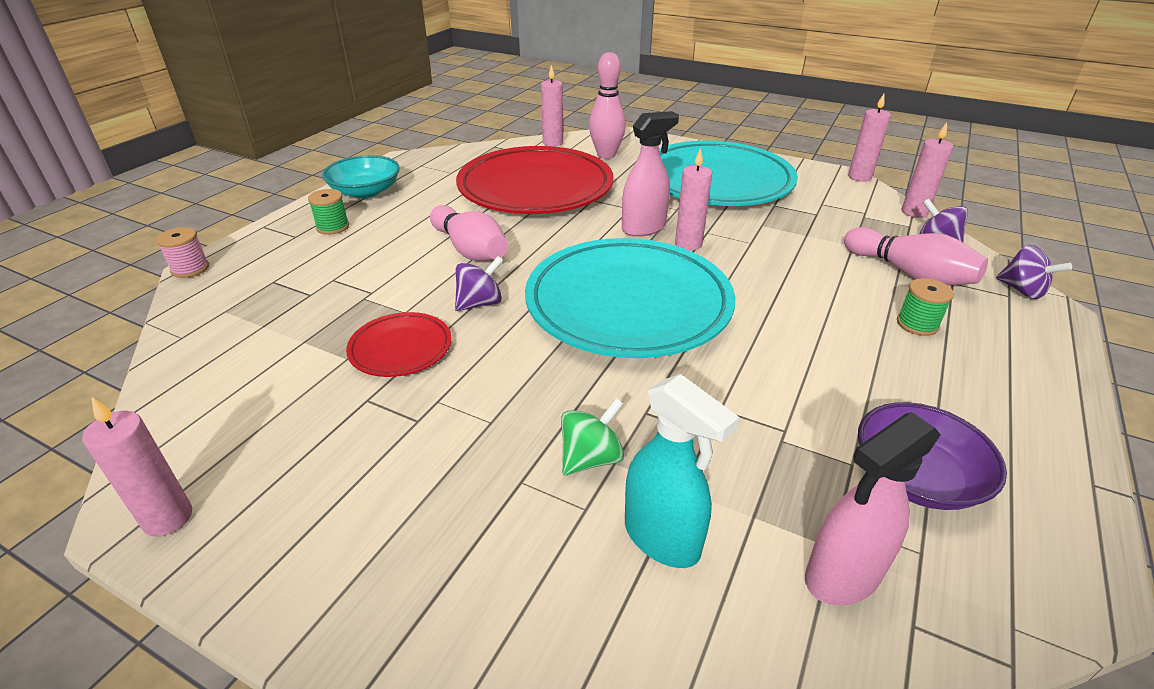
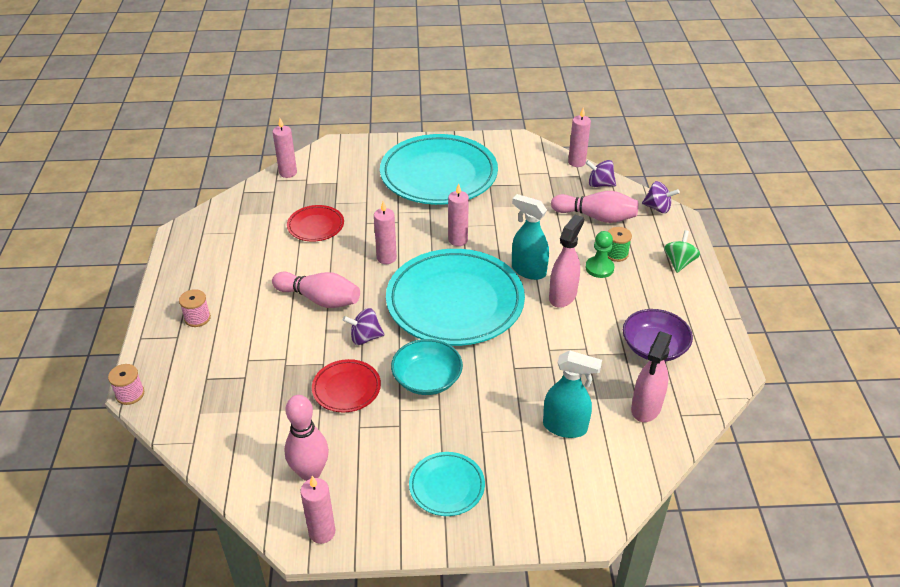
camera: 30 degrees left, 5 degrees up
(333, 227) = (197, 318): green spool -> pink spool
(365, 191) = (185, 276): turquoise bowl -> turquoise bowl (427, 379)
(393, 541) = (447, 486): none -> turquoise plate
(480, 303) = (365, 337): purple spinning top -> purple spinning top turned 120 degrees counterclockwise
(535, 188) = (316, 226): red plate -> red plate, size x0.45
(591, 458) = (506, 404): green spinning top -> green spinning top (679, 262)
(606, 155) = (341, 173): pink bowling pin -> pink bowling pin (310, 472)
(644, 228) = (420, 237): pink spray bottle -> pink spray bottle (563, 296)
(761, 302) = (528, 270): none -> turquoise spray bottle
(859, 177) = (528, 139): pink candle -> pink candle (386, 258)
(877, 333) = (599, 268): none -> green pawn

